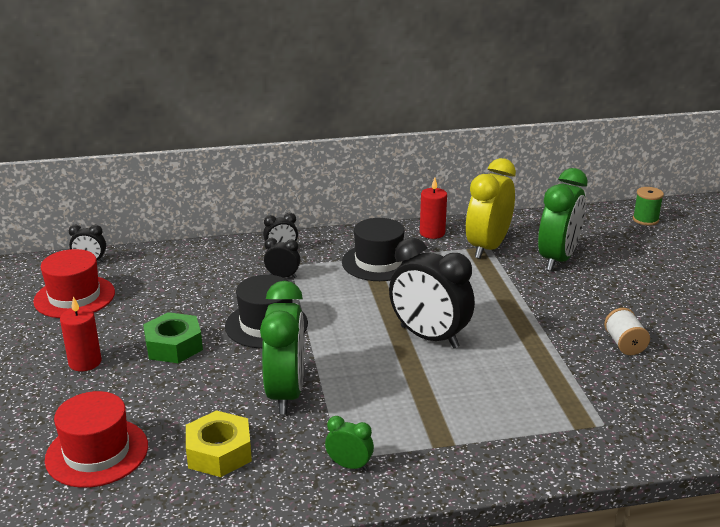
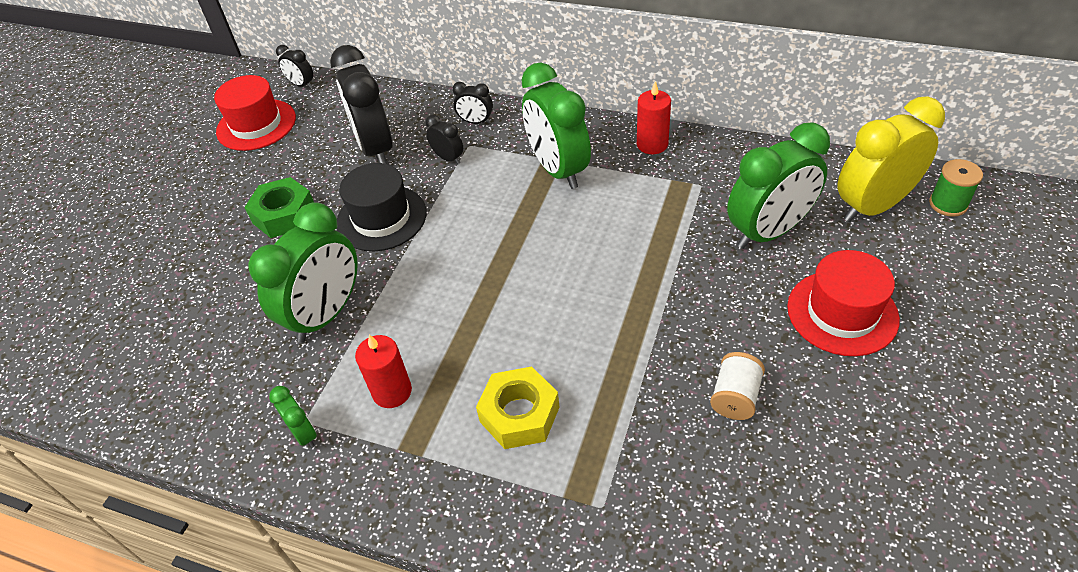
camera: 35 degrees right, 20 degrees up
(85, 362) = (203, 207): red candle -> red candle (392, 391)
(97, 452) = (130, 318): red hat -> red hat (842, 313)
(219, 452) = (215, 363): yellow nut -> yellow nut (519, 414)
(378, 262) = (558, 170): black hat -> green clock
(429, 337) = (521, 296): black clock -> black clock (375, 148)
(487, 247) = (698, 186): yellow clock -> yellow clock (872, 206)

